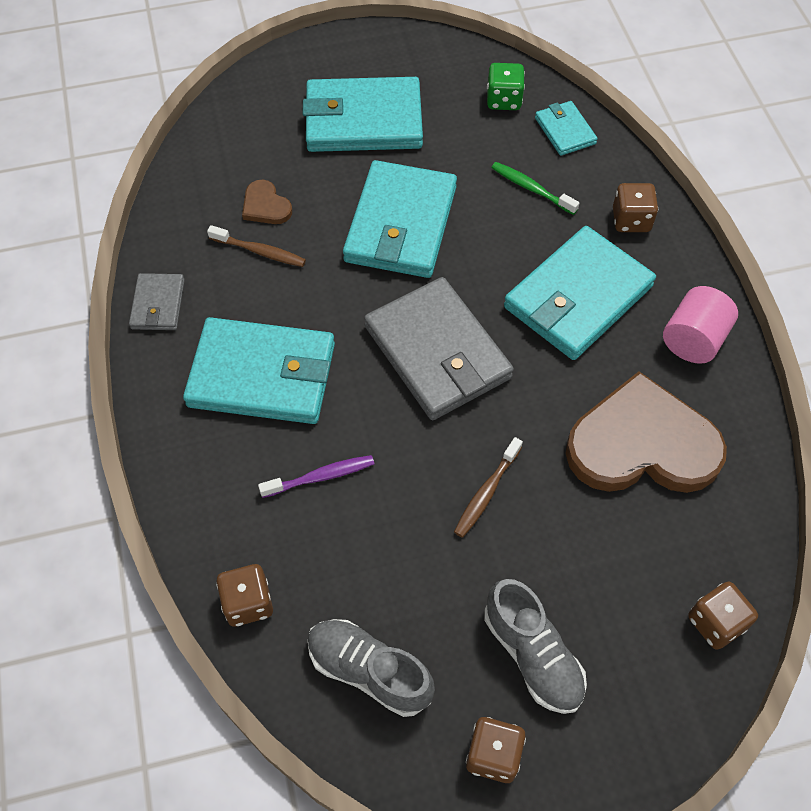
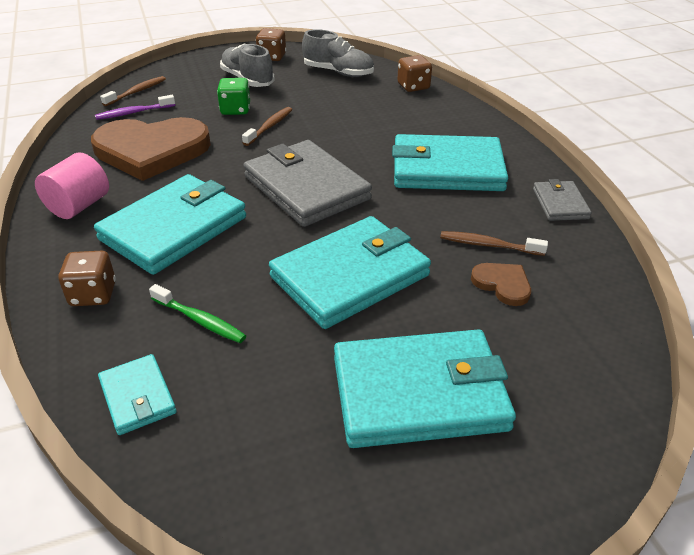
camera: 175 degrees right, 20 degrees down
(321, 476) = (385, 128): purple toothbrush -> purple toothbrush (133, 113)
(401, 224) = (350, 276): turquoise wallet -> turquoise wallet turned 45 degrees clockwise
(503, 100) = (217, 440): green dice -> green dice (235, 110)
(716, 622) = (137, 92): brown dice -> brown toothbrush

